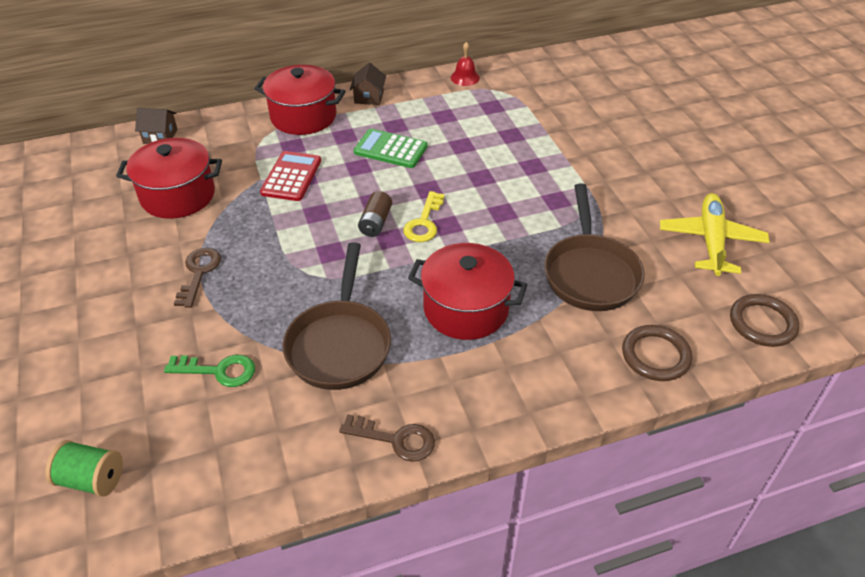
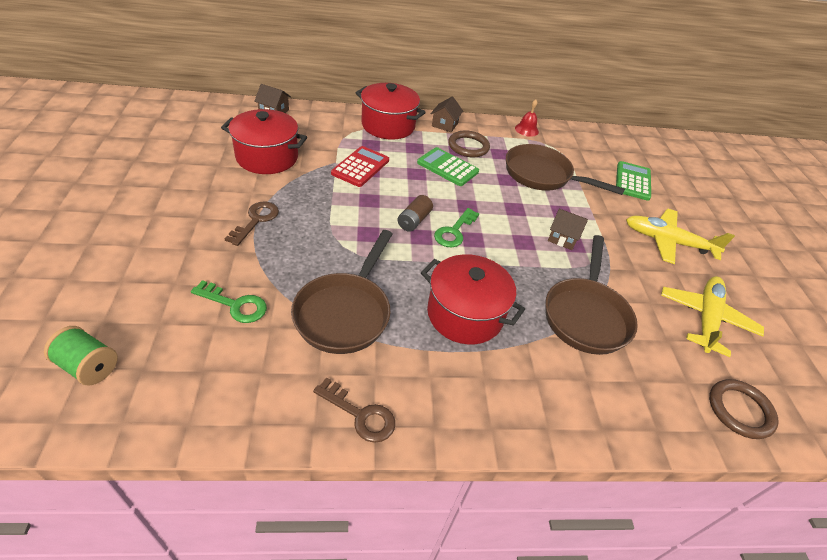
camera: 10 degrees right, 0 degrees up
(424, 222) = (454, 231): yellow key -> green key
(499, 129) = (542, 175): none -> brown pan
(542, 196) = (562, 238): none -> brown house
(600, 108) = (632, 181): none -> green calculator
(654, 169) = (668, 242): none -> yellow plane
(655, 355) = (627, 410): brown ring -> brown ring (468, 146)

